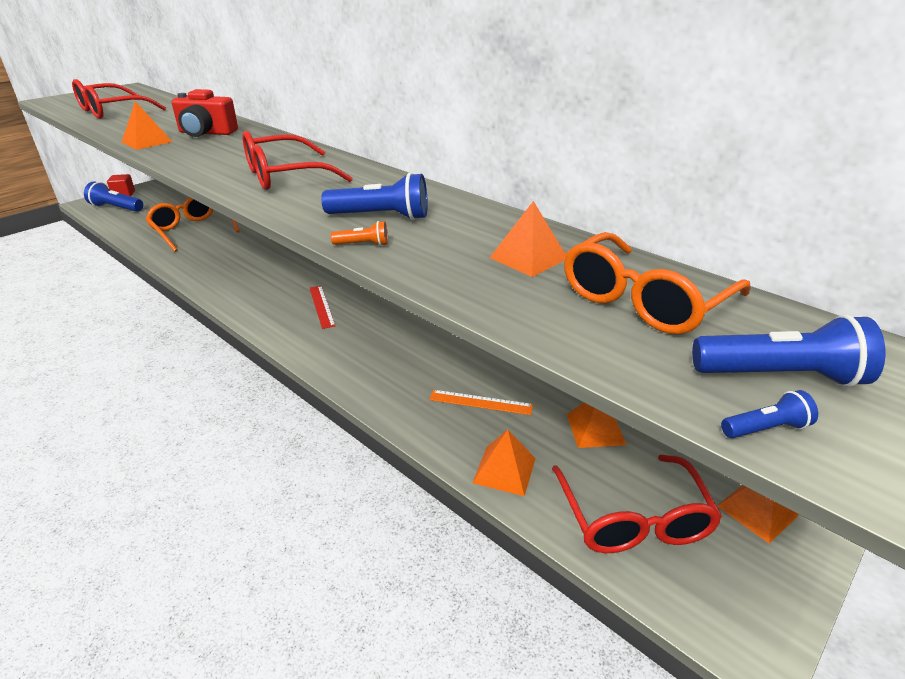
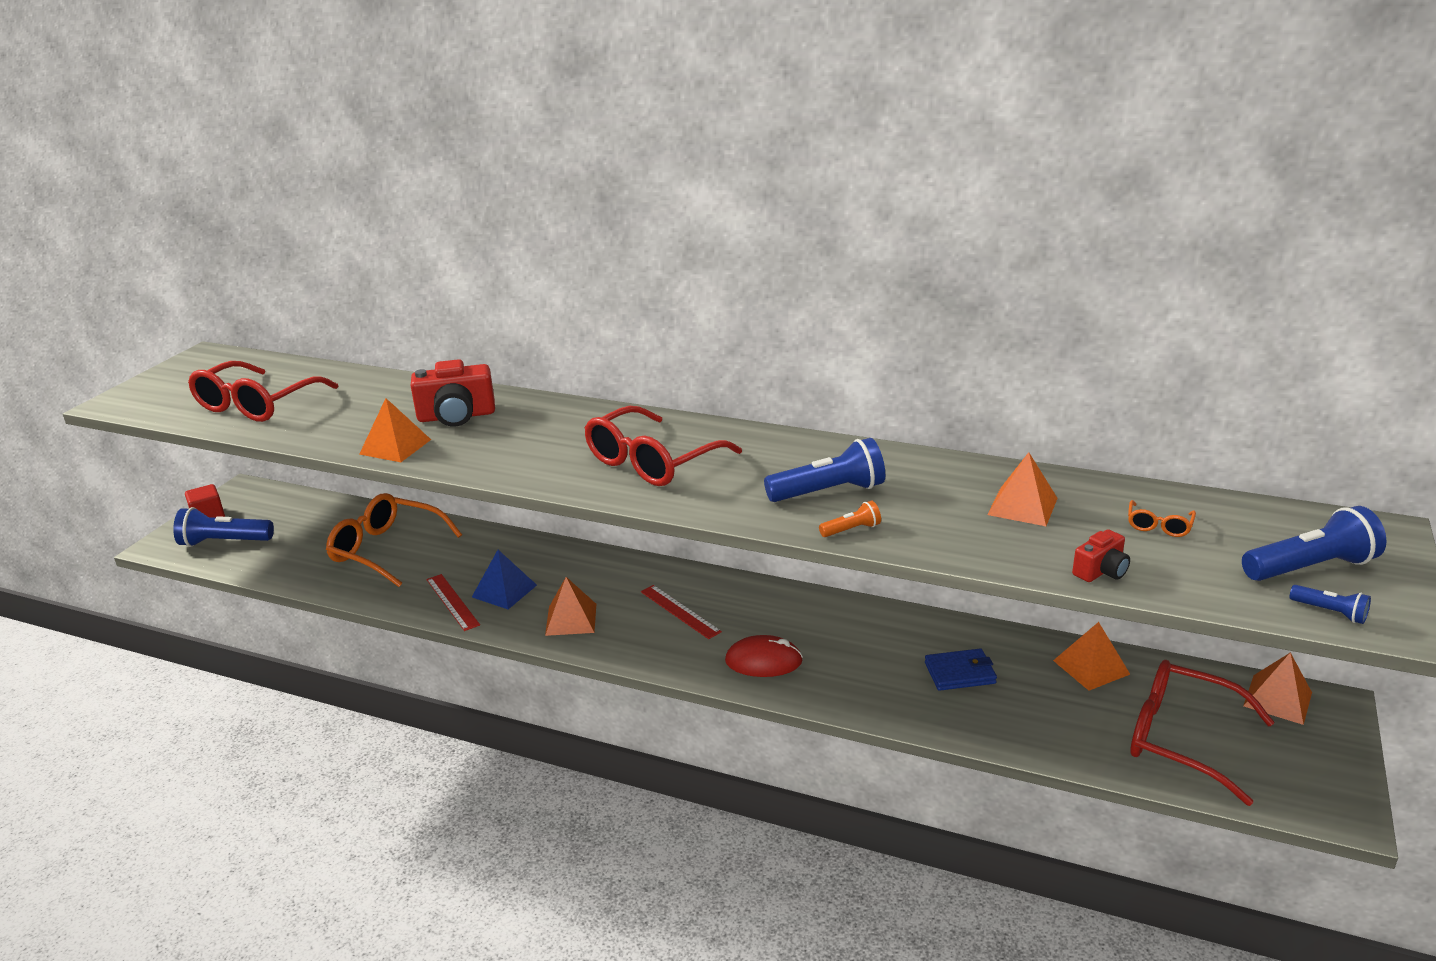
camera: 20 degrees left, 5 degrees down
(194, 267) = (452, 602): none -> red ruler
(230, 268) = (504, 591): none -> blue pyramid
(344, 353) = (763, 661): none -> red mouse
(480, 402) = (959, 673): orange ruler -> blue wallet
(504, 470) = (1038, 733): orange pyramid -> orange pyramid (571, 619)
(542, 324) = (1101, 571): none -> red camera
(633, 517) = (1182, 739): red glasses -> red glasses turned 150 degrees clockwise
(644, 300) = (1159, 525): orange glasses -> orange glasses, size x0.42
(766, 428) = (1330, 612): blue flashlight -> blue flashlight turned 75 degrees clockwise

